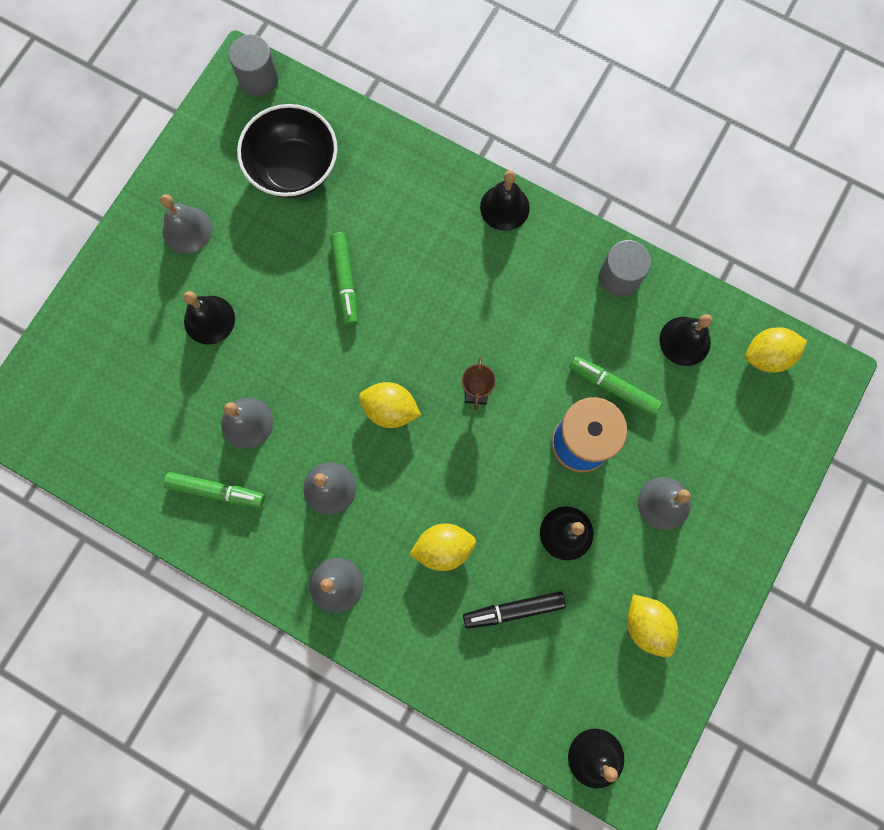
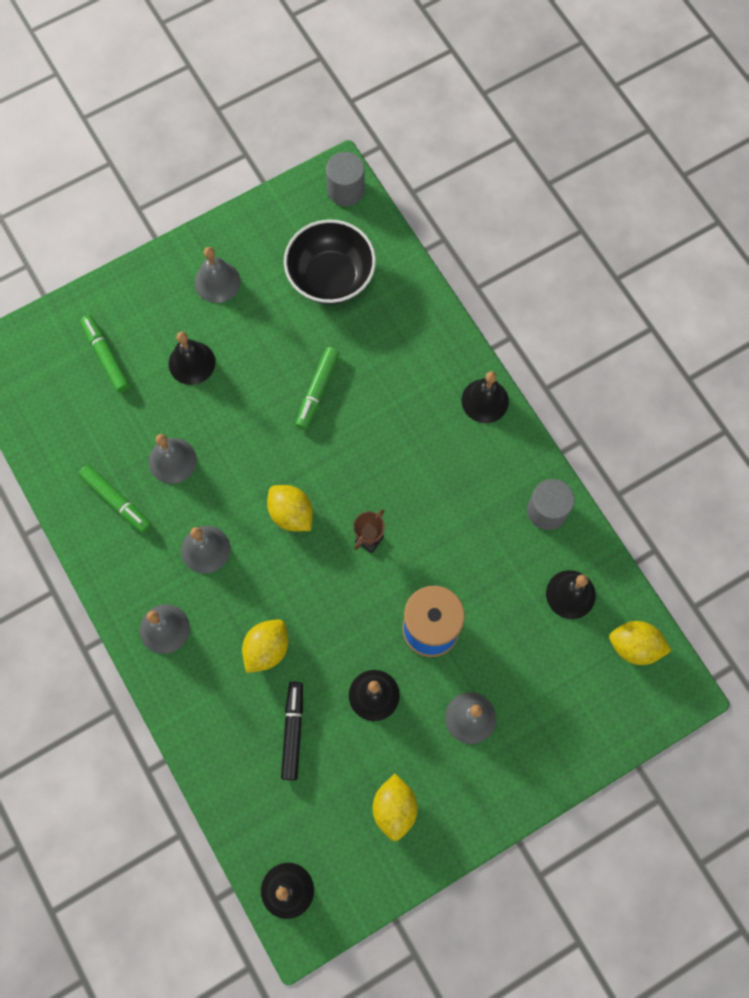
camera: 30 degrees right, 5 degrees down
(443, 548) = (267, 649): yellow lemon -> yellow lemon turned 75 degrees counterclockwise
(513, 610) = (293, 731): black marker -> black marker turned 75 degrees clockwise
(613, 387) = (486, 598): green marker -> green marker (106, 357)

